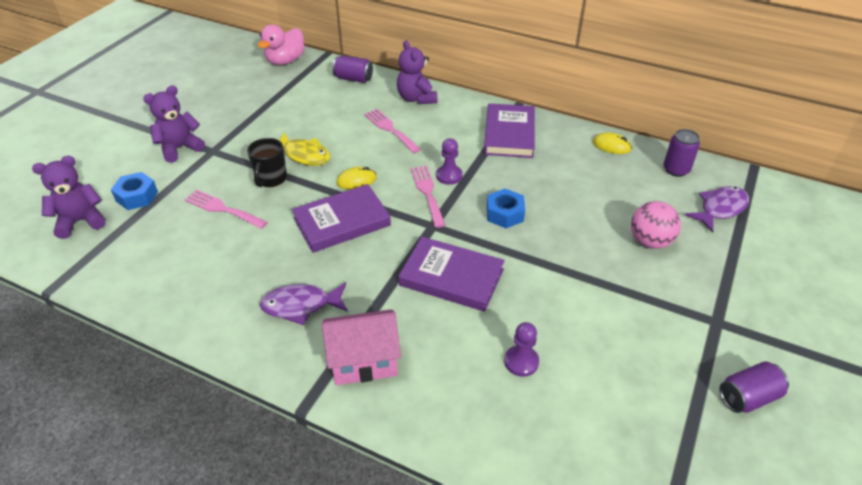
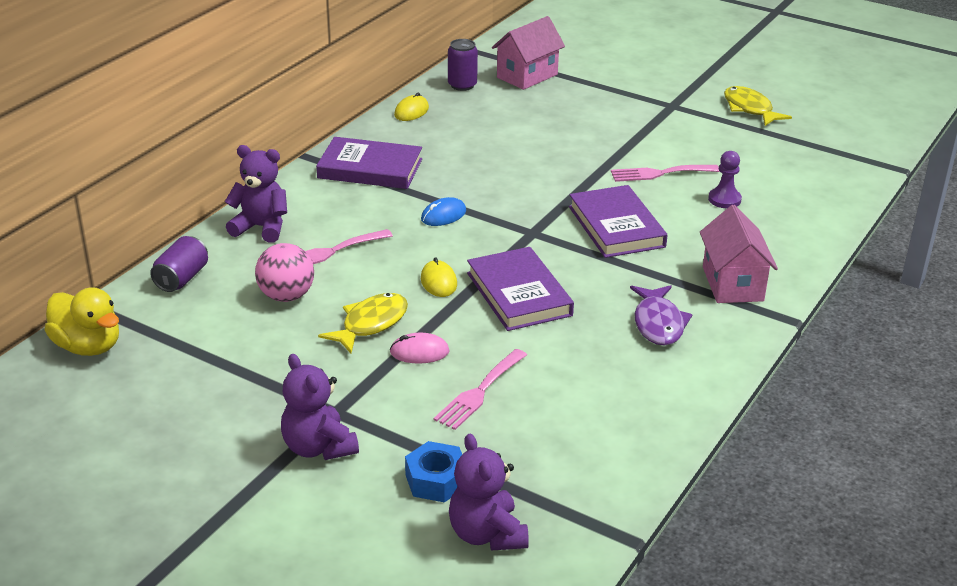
camera: 85 degrees left, 10 degrees down
(271, 178) = (419, 352): black mug -> pink mouse
(285, 61) = (88, 346): pink duck -> yellow duck
(416, 98) = (261, 227): purple teddy bear -> purple teddy bear turned 150 degrees counterclockwise
(427, 193) = (473, 232): pink fork -> pink fork (659, 173)
(449, 176) = (443, 215): purple pawn -> blue mouse
(451, 277) = (616, 227): purple book -> purple book turned 45 degrees counterclockwise
(504, 214) = (519, 187): blue nut -> none
(650, 241) = (570, 116): pink ball -> pink ball (286, 296)
(720, 209) = (527, 76): purple fish -> pink house
(748, 397) = (750, 109): purple can -> yellow fish

